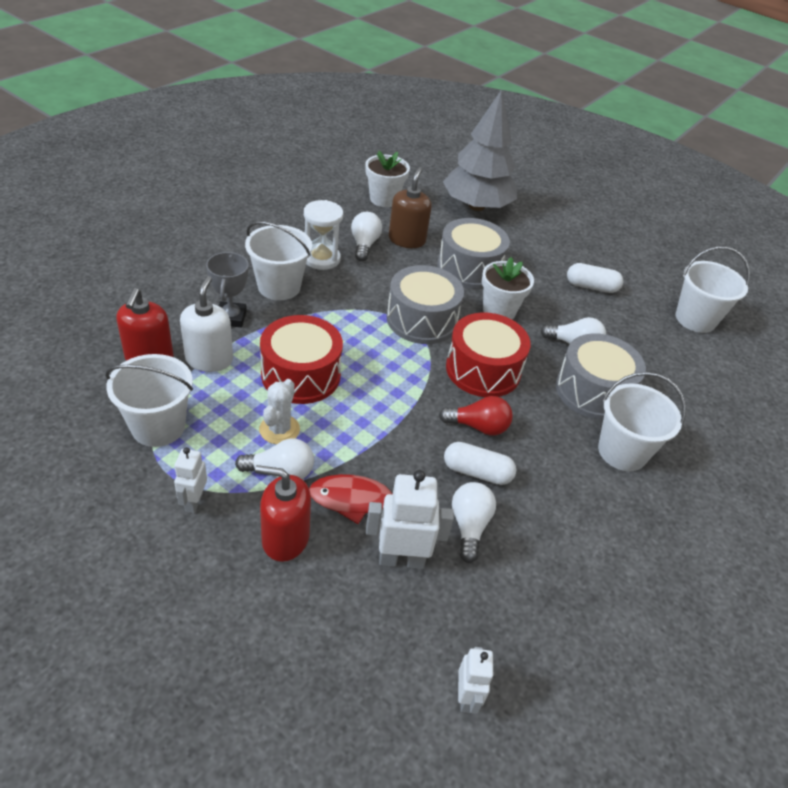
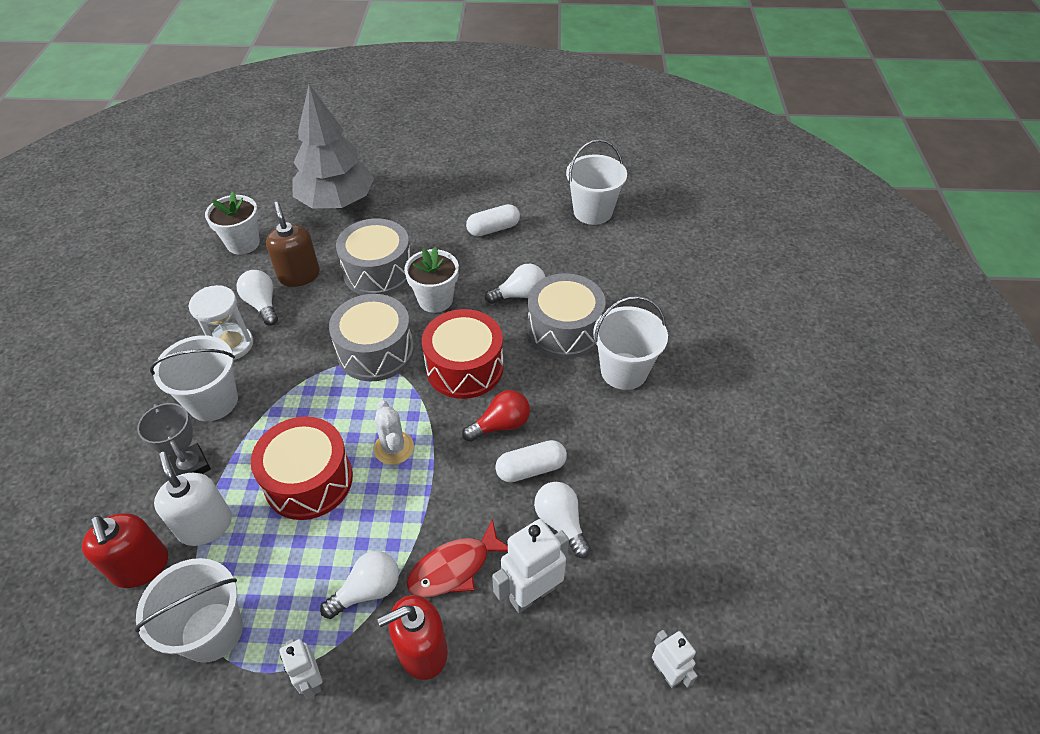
camera: 30 degrees left, 5 degrees up
(279, 429) = (333, 549): white cactus -> white cactus (394, 448)

